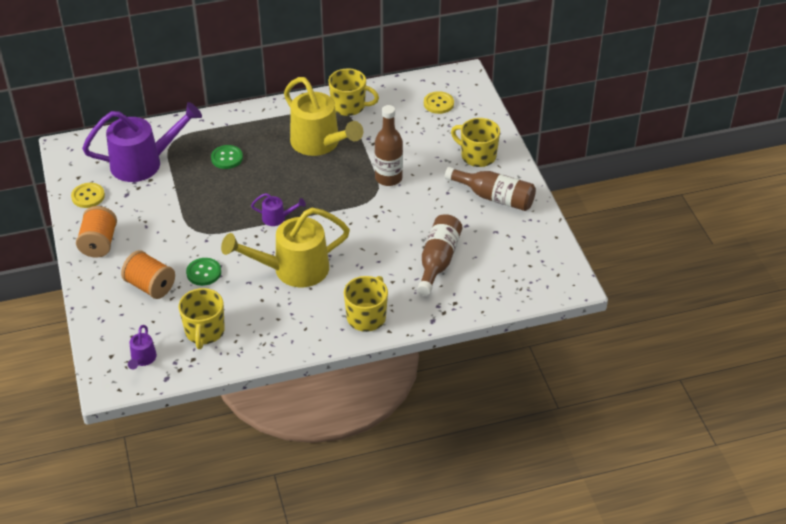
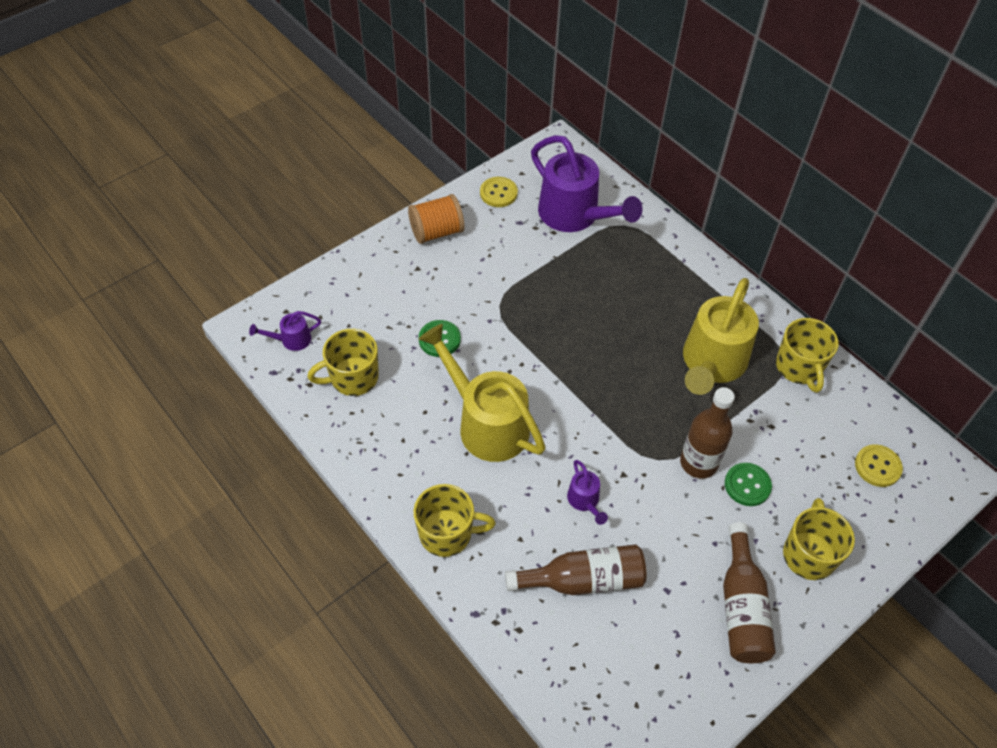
camera: 65 degrees right, 10 degrees up
(150, 286) = (397, 301): orange spool -> none
(227, 158) = (628, 284): green button -> green button (747, 485)
(277, 218) = (561, 373): purple watering can -> purple watering can (585, 501)

